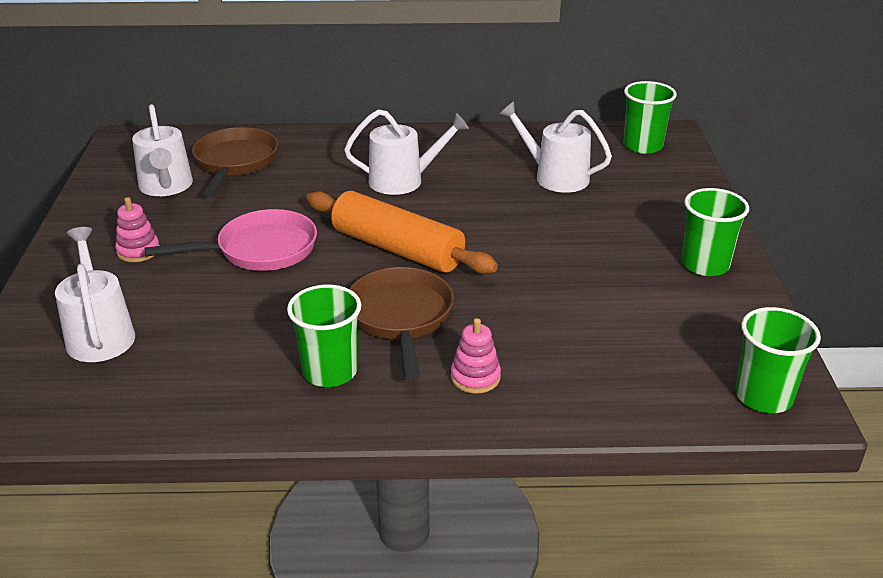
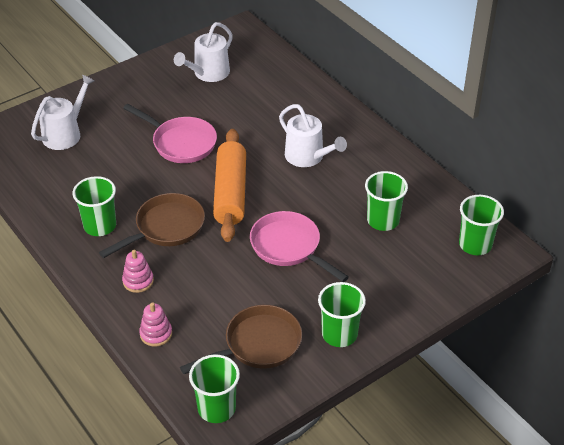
camera: 55 degrees right, 10 degrees up
(138, 251) = (140, 102): pink stacking toy -> pink stacking toy (156, 334)
(235, 162) = (259, 82): brown pan -> brown pan (258, 344)
(534, 245) = (289, 247): none -> pink pan
(555, 177) = (383, 220): white watering can -> green cup

